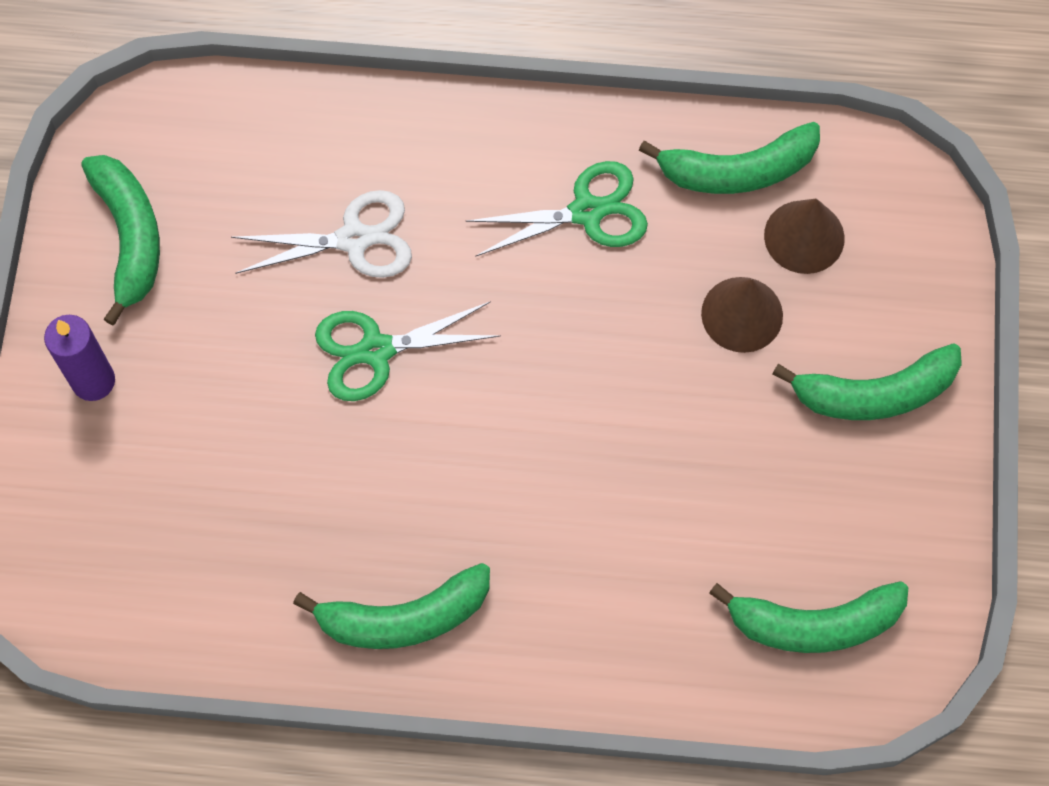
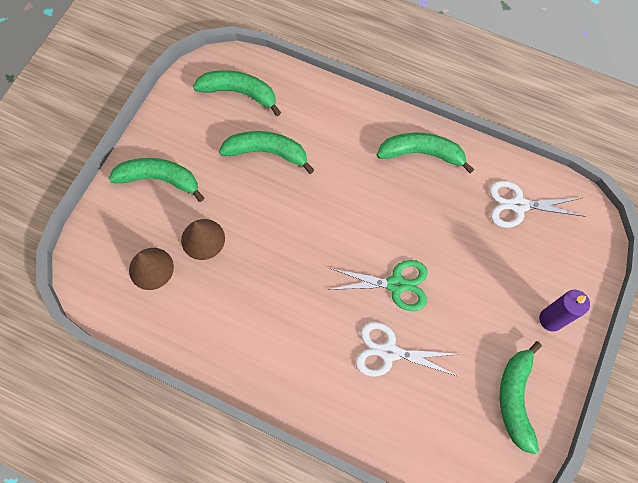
camera: 160 degrees left, 0 degrees up
(191, 574) = (518, 205): none -> white scissors
(587, 211) = (257, 323): green scissors -> none
(737, 170) = (166, 317): green banana -> green banana (267, 152)

